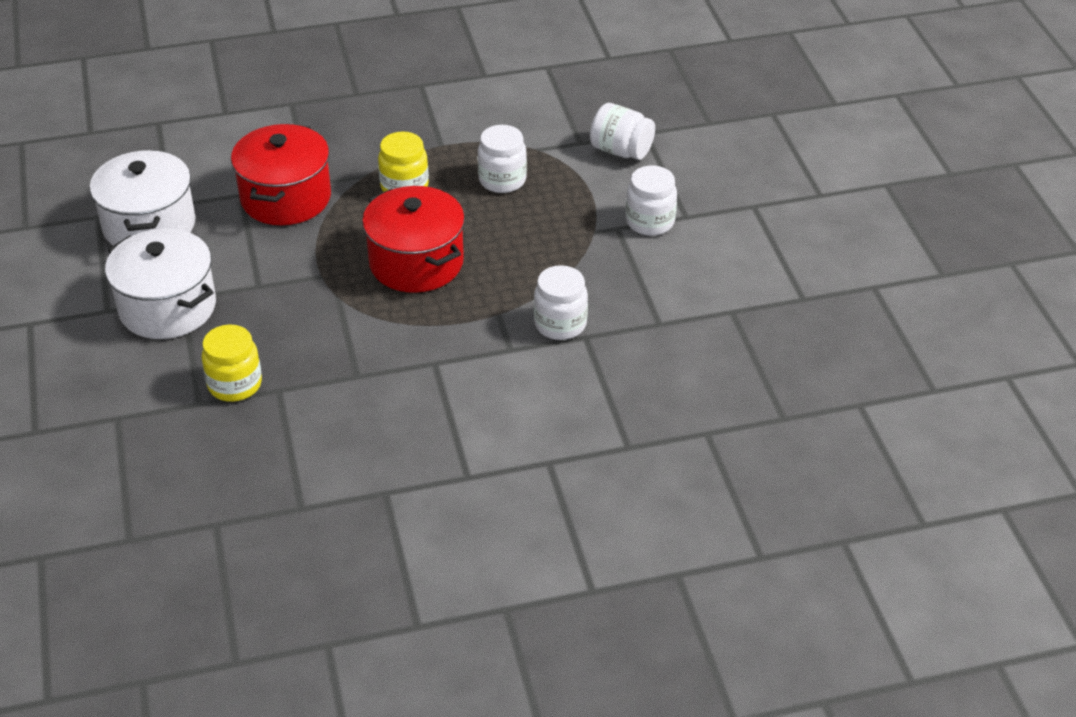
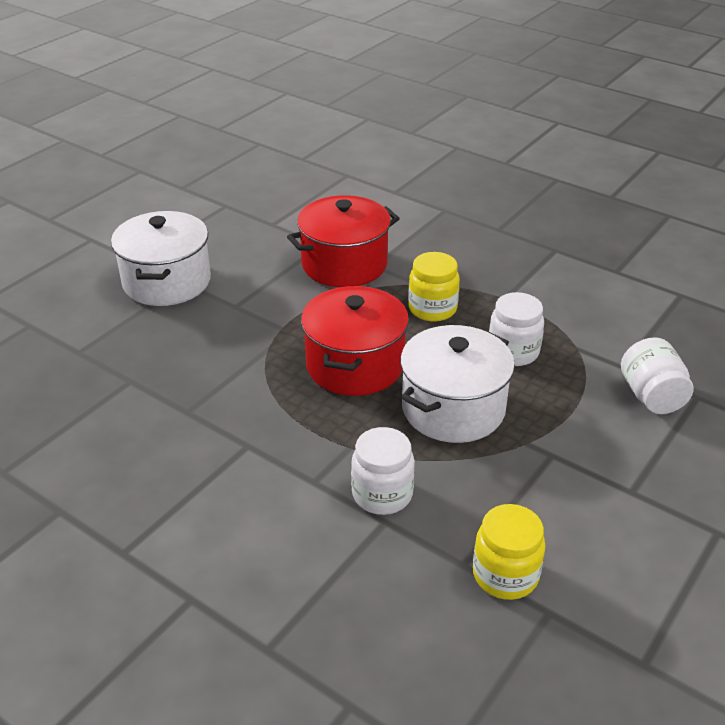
camera: 50 degrees right, 5 degrees down
(149, 225) = (241, 228): white pot -> white pot (453, 408)
(235, 384) = (115, 357): yellow jar -> yellow jar (505, 575)
(650, 222) = (590, 471): white jar -> none

